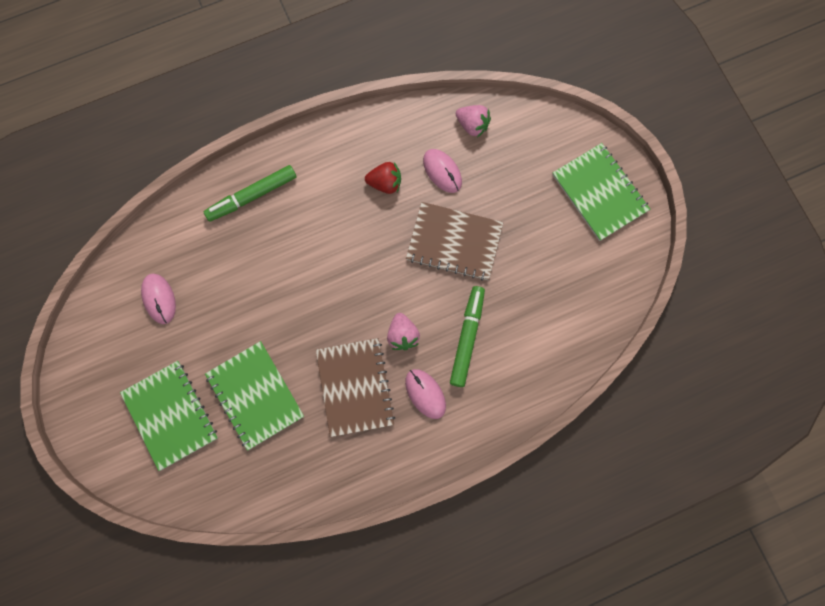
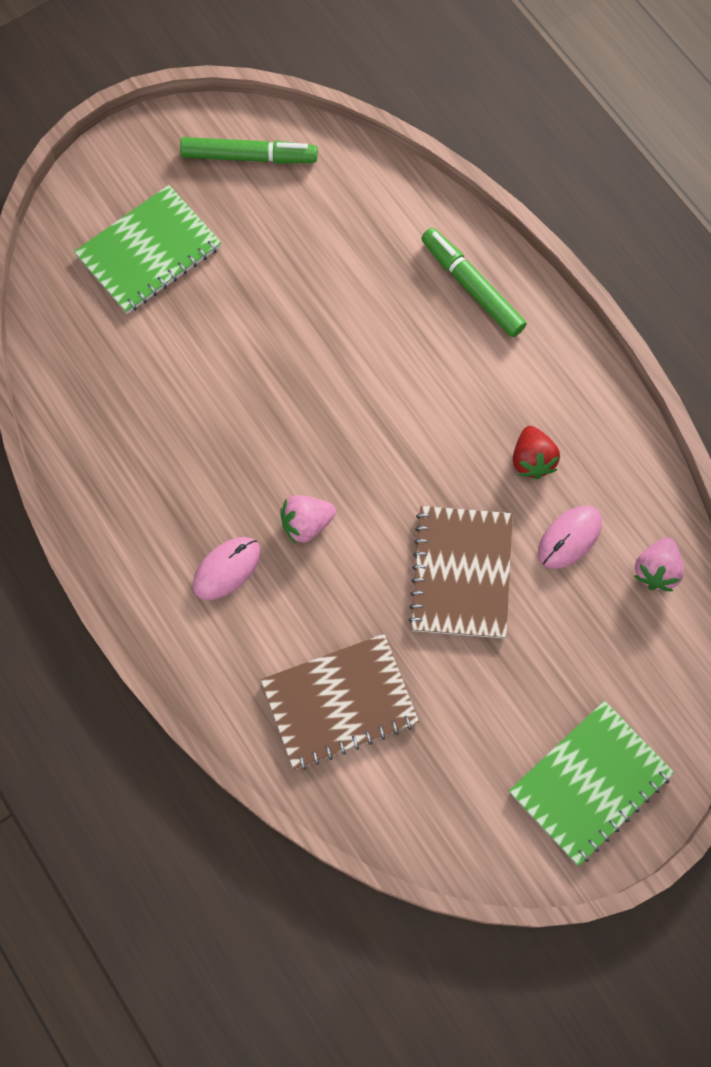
camera: 80 degrees right, 5 degrees down
(159, 299) = (302, 204): pink mouse -> none
(255, 395) = (190, 347): green notebook -> none
(355, 387) = (221, 473): brown notebook -> brown notebook (339, 703)
(467, 338) = (318, 614): green marker -> green marker (249, 157)

